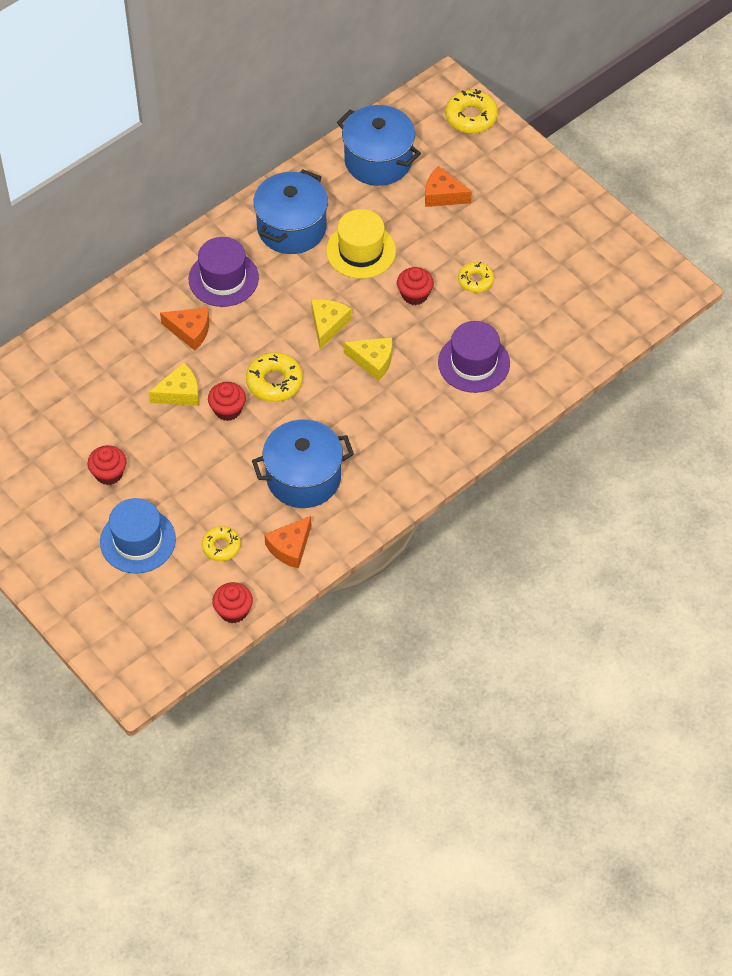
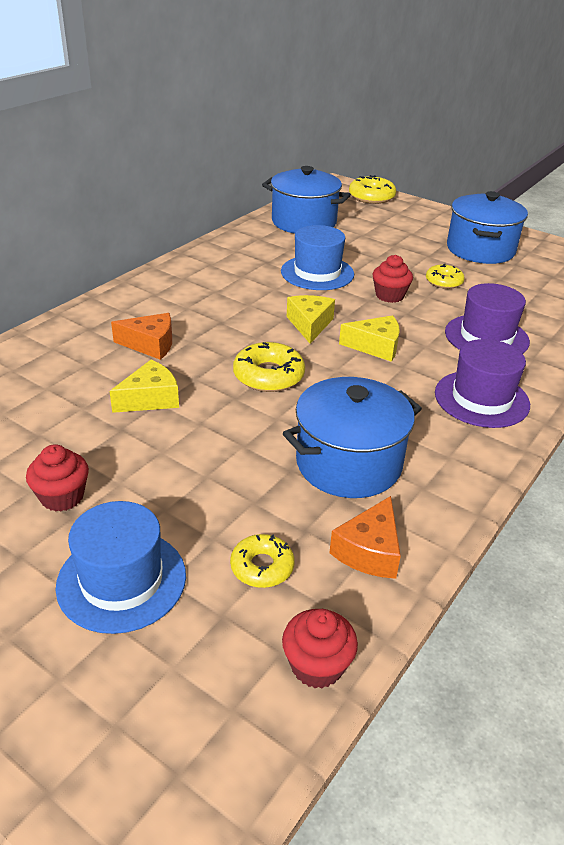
camera: 15 degrees left, 20 degrees down
(223, 278) = (178, 302): purple hat -> purple hat (481, 399)
(227, 410) = (218, 407): red cupcake -> none
(291, 228) = (239, 264): blue pot -> blue pot (480, 250)
(361, 251) = (317, 273): yellow hat -> blue hat
(443, 195) = (375, 236): orange cheese -> none

